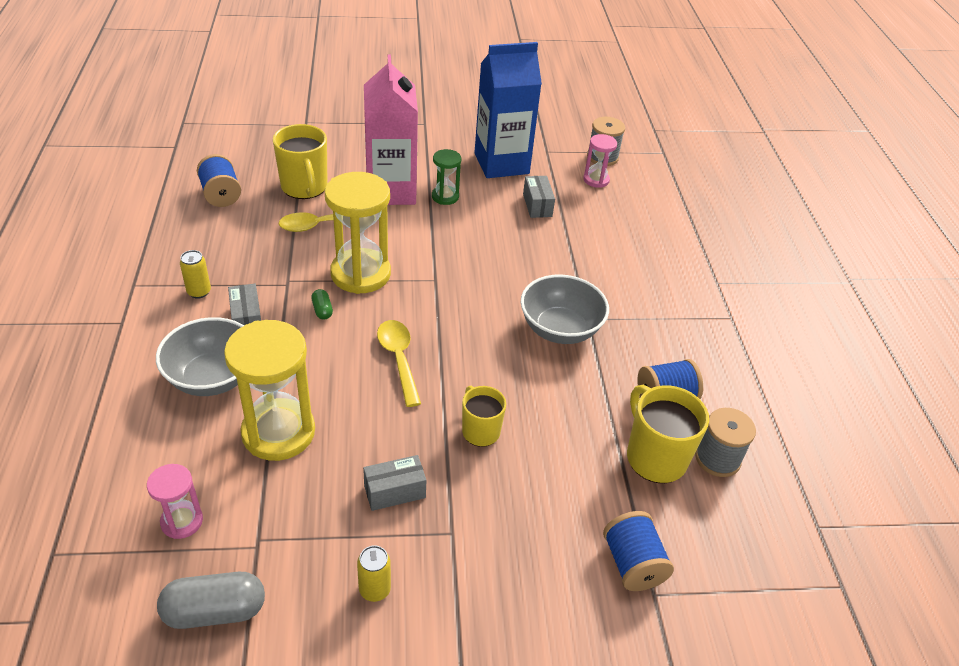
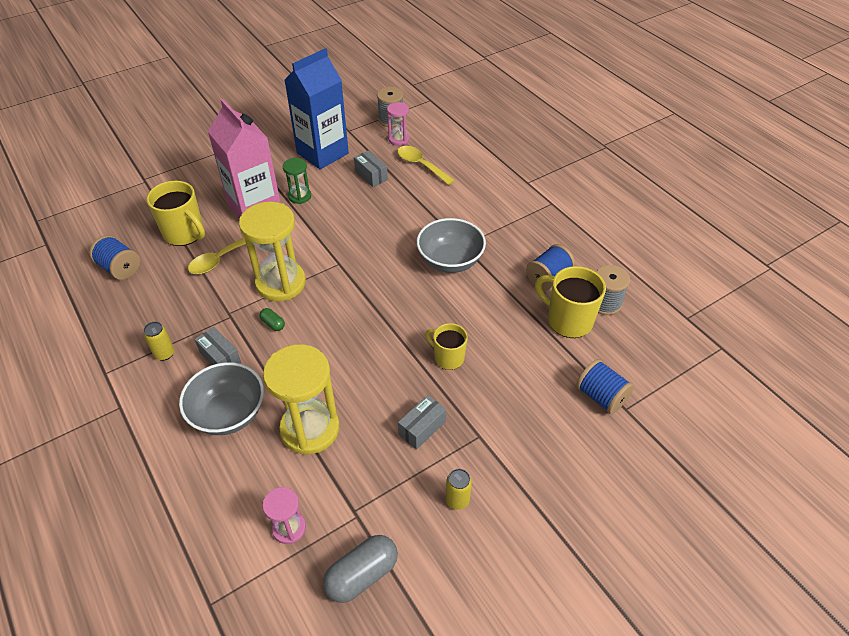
camera: 25 degrees left, 5 degrees up
(398, 359) = (356, 334): yellow spoon -> yellow spoon (421, 165)

